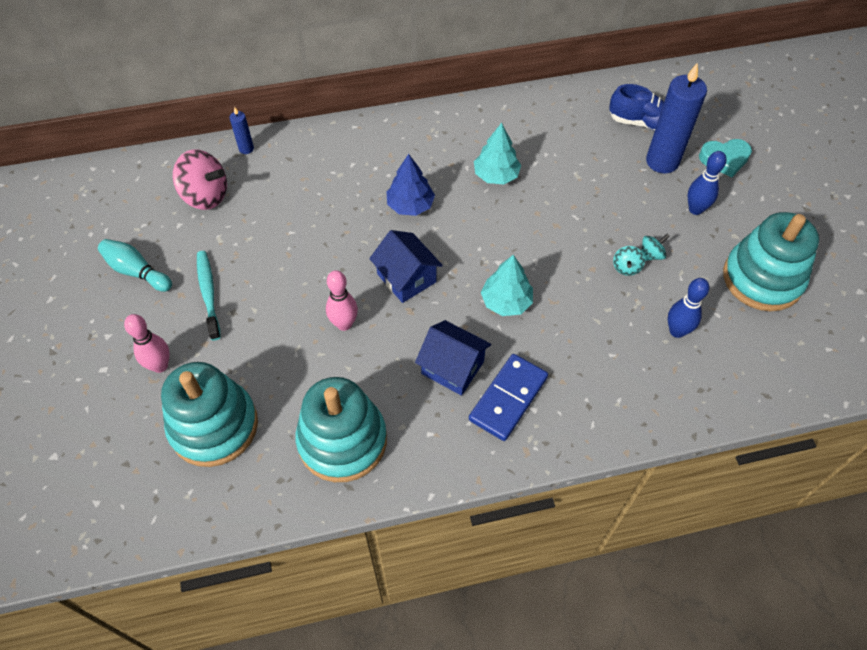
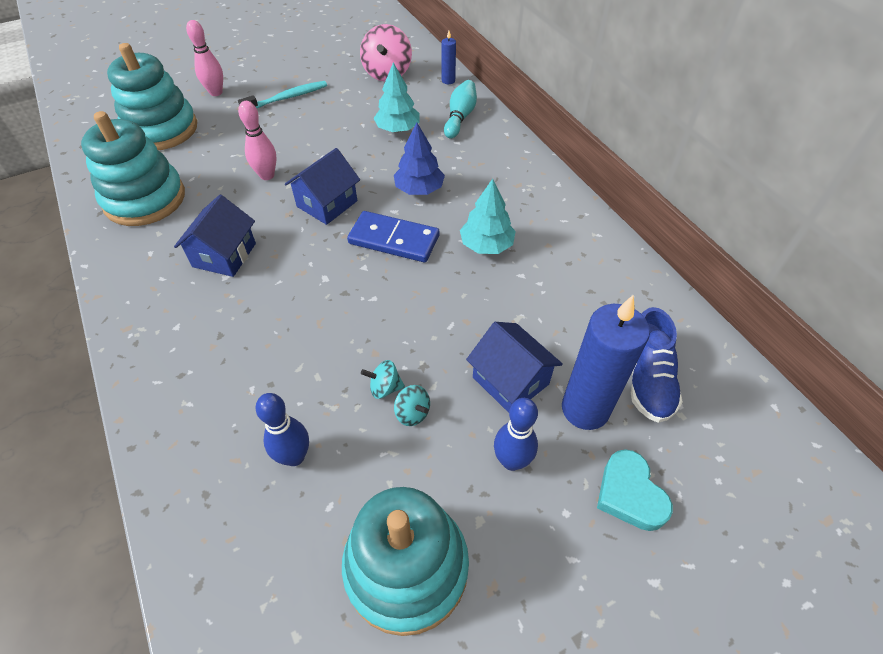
camera: 75 degrees right, 5 degrees down
(137, 271) = (302, 62): turquoise bowling pin -> turquoise bowling pin (460, 117)
(506, 302) = (311, 282): turquoise tree -> turquoise tree (397, 129)
(508, 398) = (189, 303): blue domino -> blue domino (394, 239)
(633, 194) = (510, 380): none -> blue house

